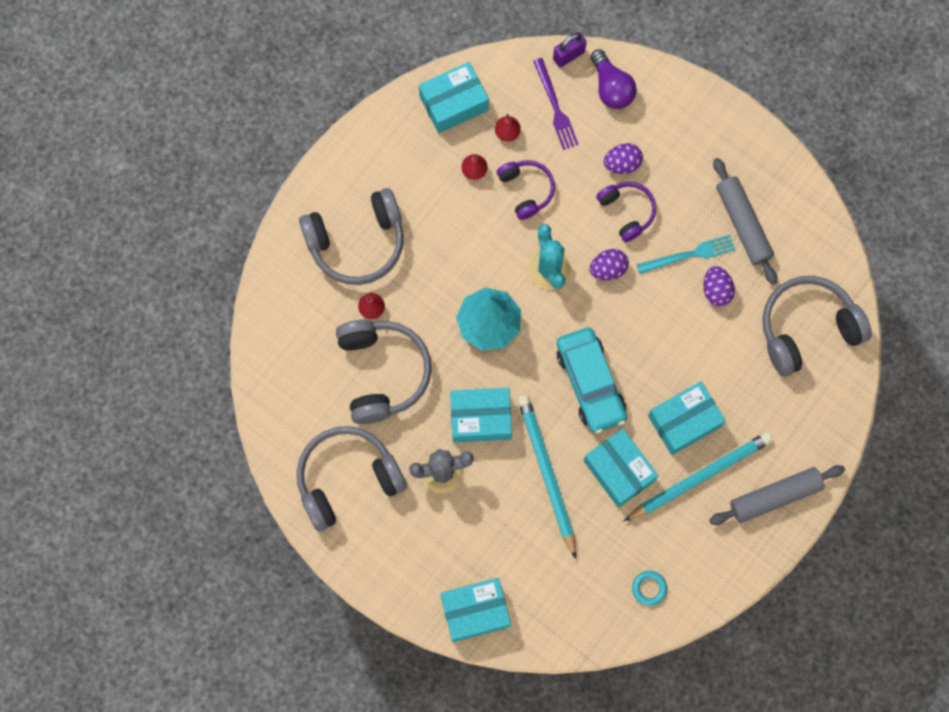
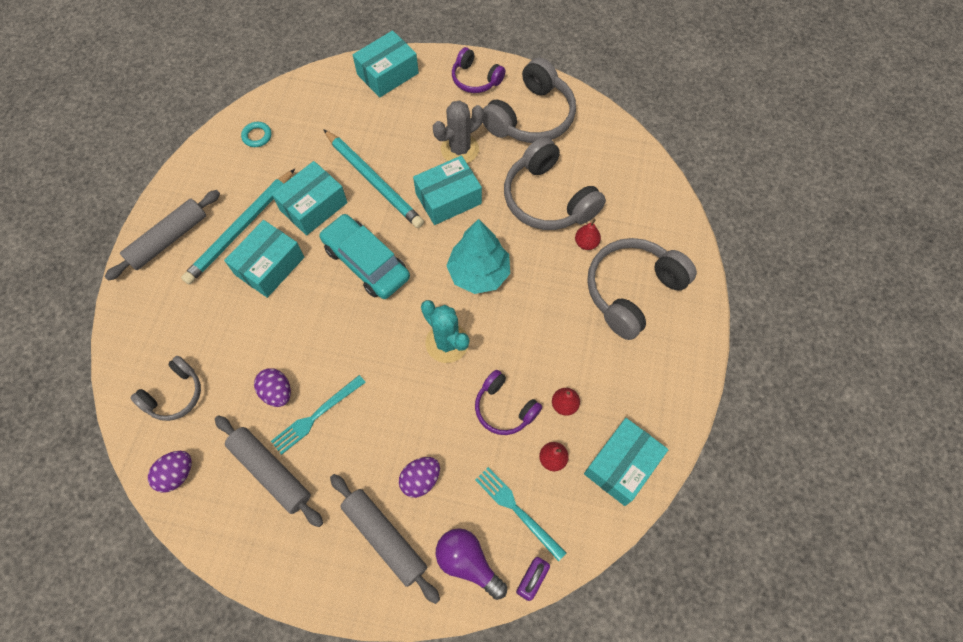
camera: 155 degrees right, 10 degrees down
(555, 107) = (517, 510): purple fork -> turquoise fork
(608, 269) = (391, 367): purple egg -> purple egg (177, 474)
(619, 470) = (313, 206): turquoise box -> turquoise box turned 75 degrees counterclockwise
(627, 211) = (395, 431): purple headphones -> purple headphones (475, 79)
(668, 133) = (385, 538): none -> grey rolling pin
(807, 328) = (175, 394): grey headphones -> grey headphones, size x0.58

